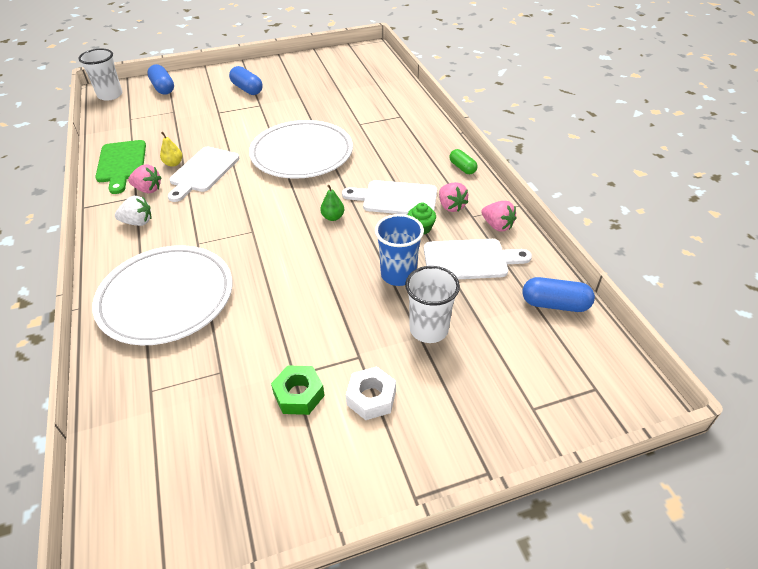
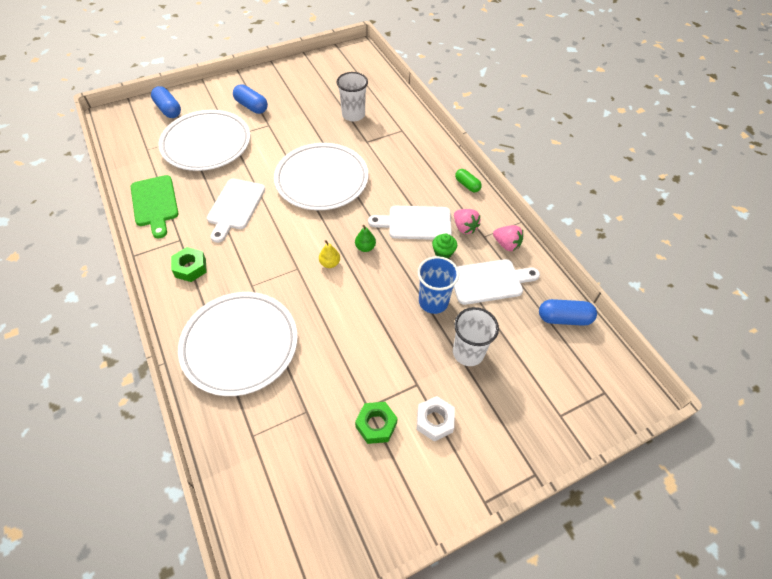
camera: 10 degrees left, 10 degrees up
(110, 95) = (118, 121): white cup -> white cup (353, 115)
(138, 222) = (190, 268): white strawberry -> green nut
(148, 189) = (189, 231): pink strawberry -> none
(173, 163) = (205, 199): yellow pear -> yellow pear (330, 263)
(191, 117) = (206, 144): none -> white plate

